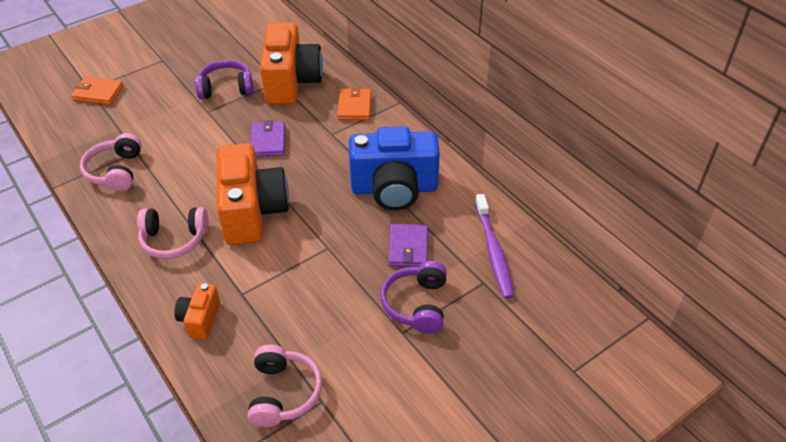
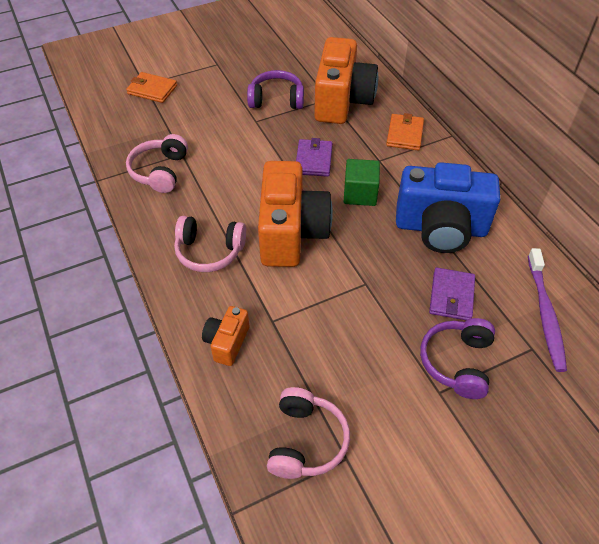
camera: 10 degrees right, 5 degrees up
(316, 167) = (360, 194): none -> green cube

